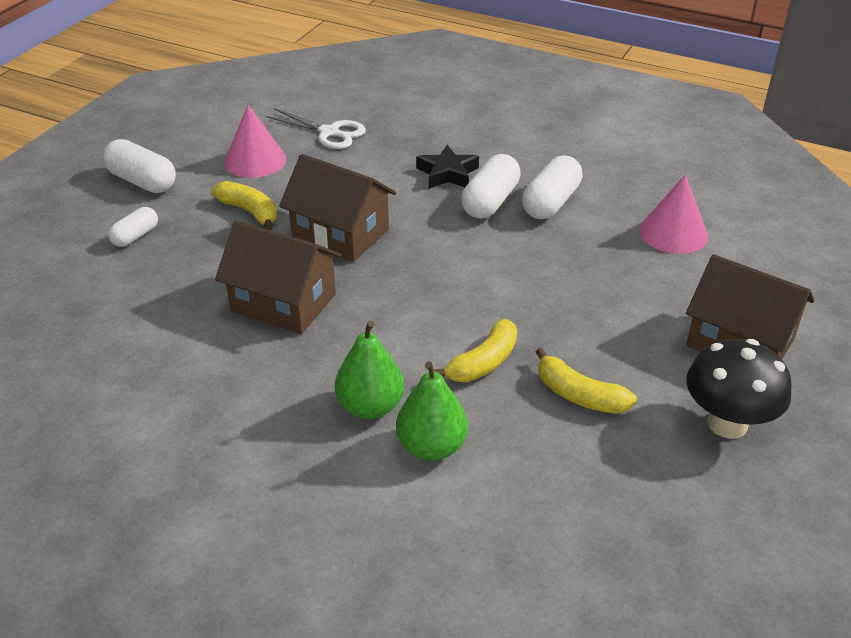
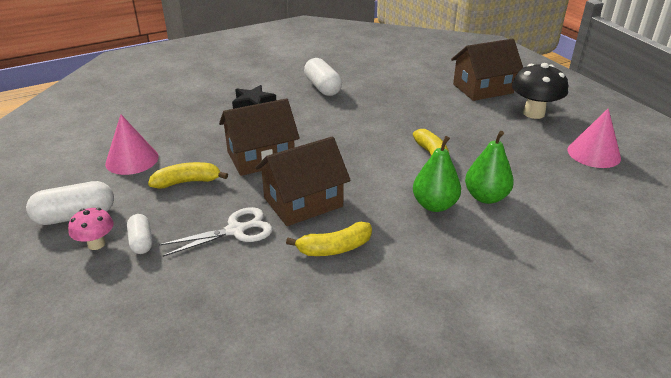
camera: 55 degrees left, 5 degrees down
(113, 214) = (96, 244): none -> pink mushroom
(329, 133) = (148, 123): white scissors -> white scissors (236, 230)
(490, 201) = (298, 102): white capsule -> none
(579, 395) = (482, 140): yellow banana -> yellow banana (334, 248)
(673, 233) = (387, 70): pink cone -> pink cone (593, 153)

